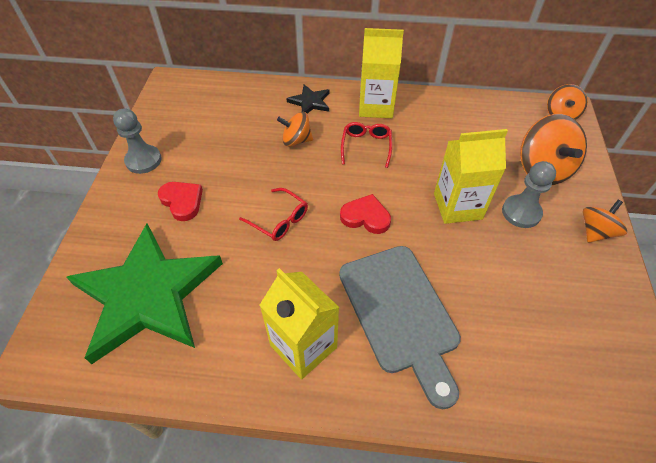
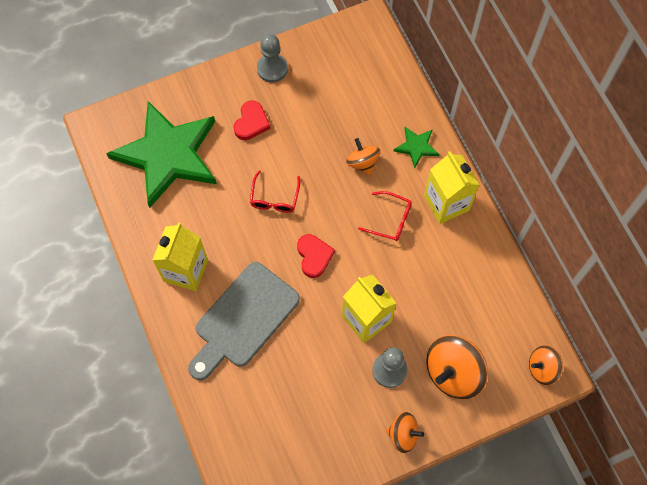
camera: 60 degrees right, 15 degrees up
(310, 102) = (416, 147): black star -> green star
(366, 147) = (390, 220): red glasses -> red glasses turned 45 degrees clockwise

